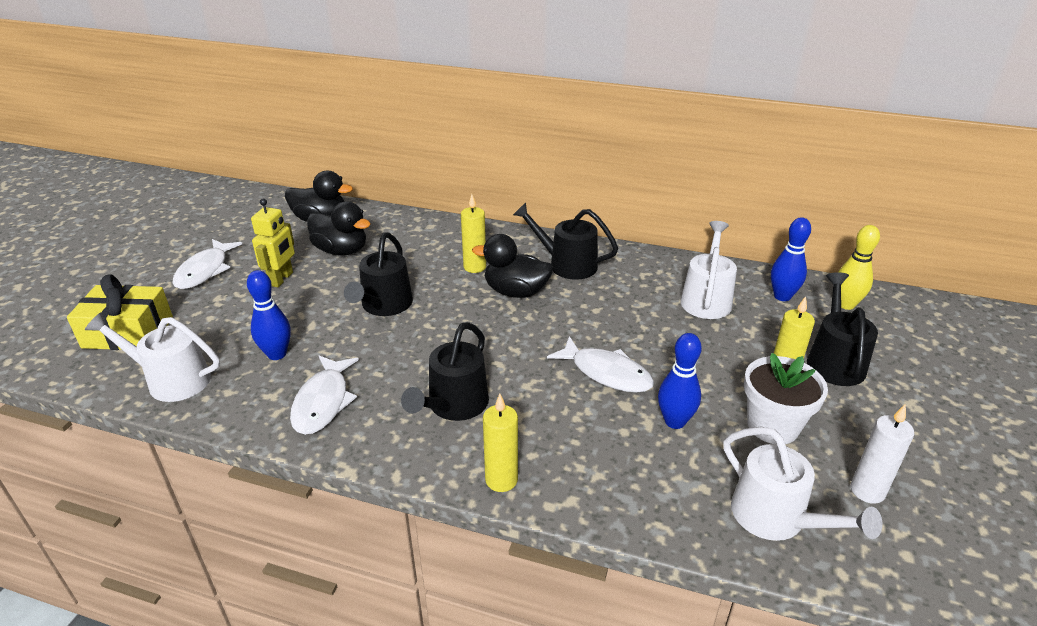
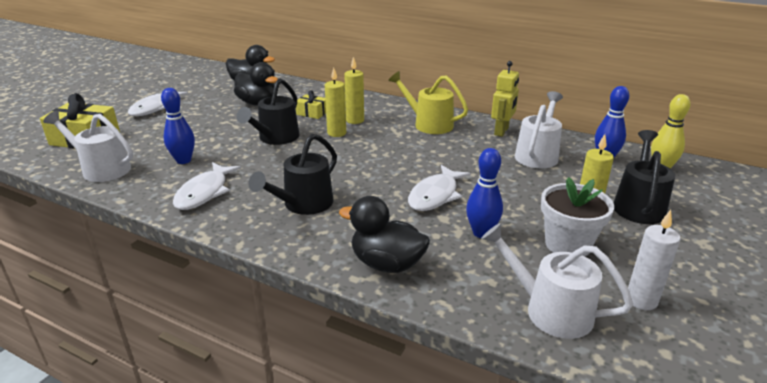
camera: 10 degrees right, 5 degrees down
(281, 279) = (207, 117): yellow robot -> yellow robot (501, 131)
(417, 260) = (312, 113): none -> yellow gift
(501, 480) = (321, 256): yellow candle -> yellow candle (336, 133)
(516, 292) = (381, 138): black duck -> black duck (387, 264)
(566, 264) = (428, 124): black watering can -> yellow watering can
(606, 373) = (435, 195): white fish -> white fish turned 75 degrees clockwise
(777, 518) = (549, 310): white watering can -> white watering can turned 150 degrees clockwise

